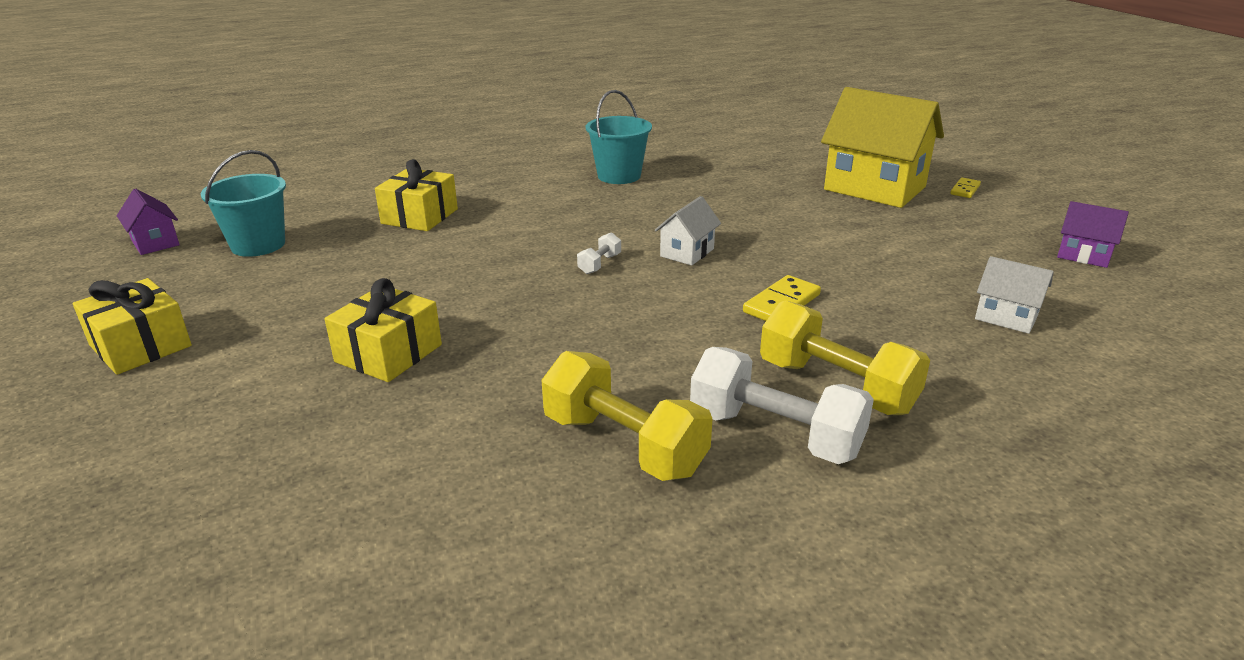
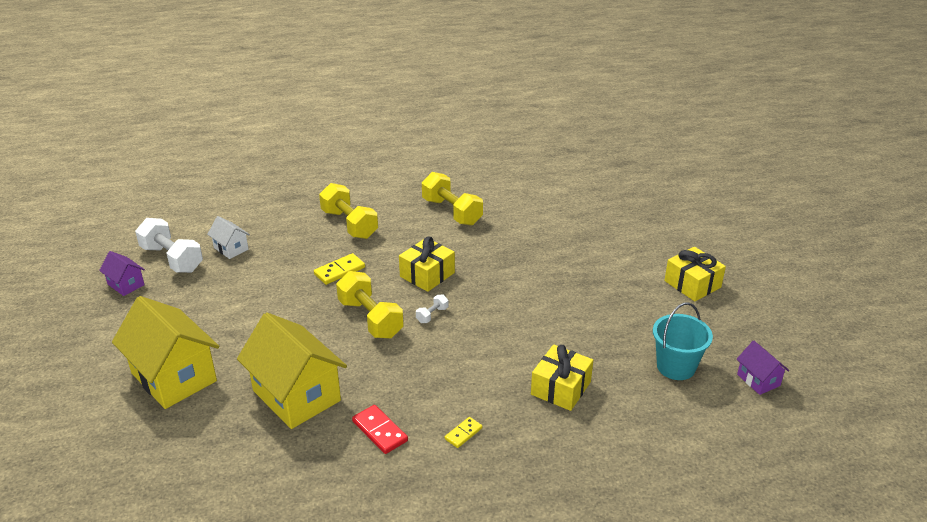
camera: 170 degrees left, 5 degrees up
(388, 353) = (557, 264): yellow gift -> yellow gift (427, 275)
(619, 176) = (380, 431): turquoise bucket -> red domino
(687, 252) = (370, 319): white house -> yellow dumbbell
(725, 188) = (296, 395): none -> yellow house
(775, 434) = (390, 209): white dumbbell -> white dumbbell (172, 259)
(965, 190) = (105, 364): yellow domino -> yellow domino (463, 433)

